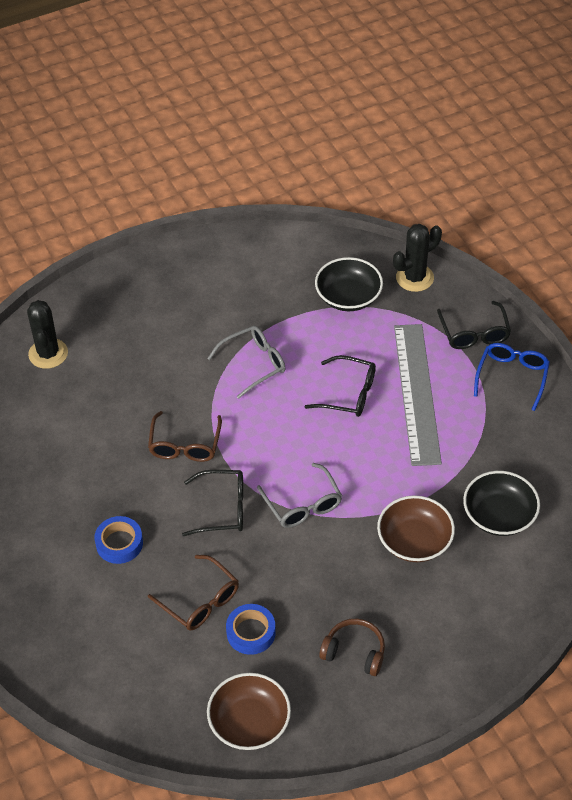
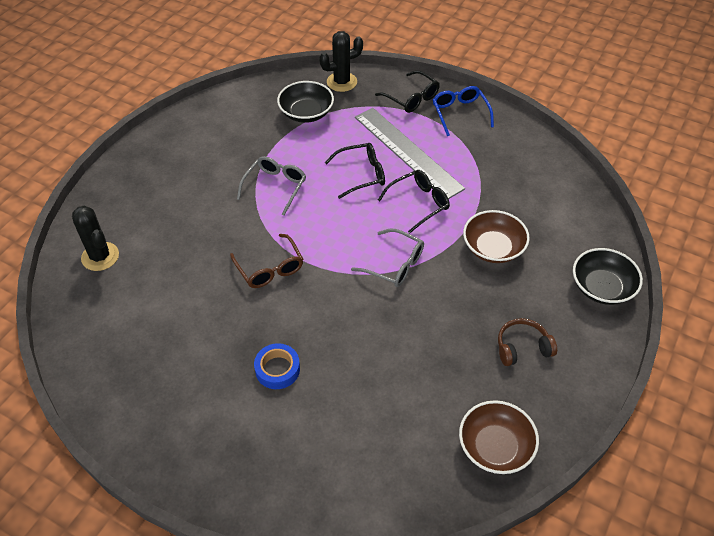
camera: 35 degrees left, 0 degrees up
(199, 600) = (378, 376): brown glasses -> none
(222, 508) = (337, 299): black glasses -> black glasses (418, 204)
(251, 632) = (437, 378): blue tape -> none
(414, 278) = (341, 82): black cactus -> black cactus turned 45 degrees clockwise
(499, 515) = (531, 202): black bowl -> black bowl (602, 287)

